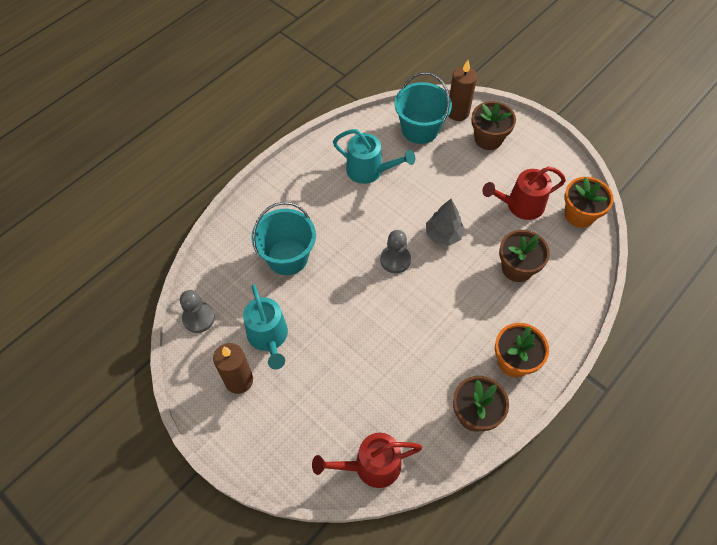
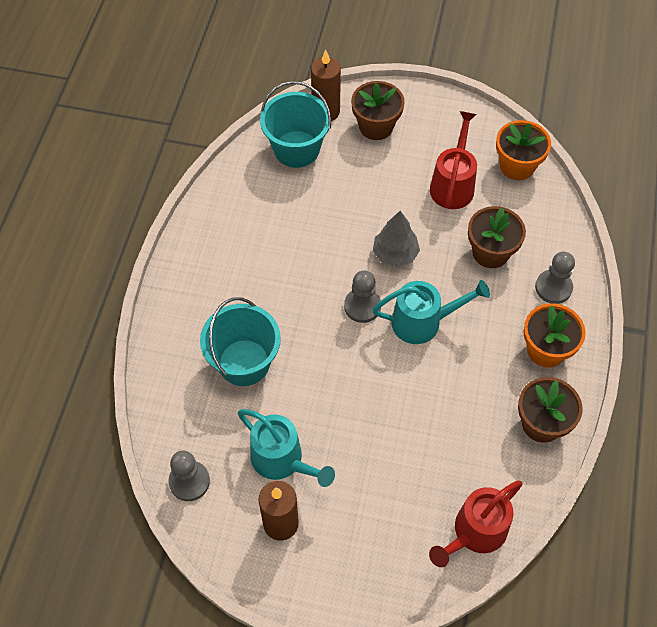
camera: 30 degrees left, 0 degrees up
(370, 171) = (272, 221): turquoise watering can -> turquoise watering can (423, 322)
(520, 205) = (453, 184): red watering can -> red watering can turned 150 degrees clockwise
(550, 318) = (553, 288): none -> grey pawn

